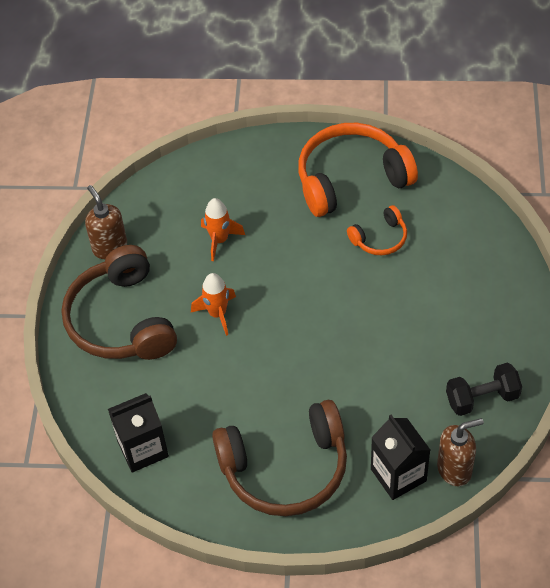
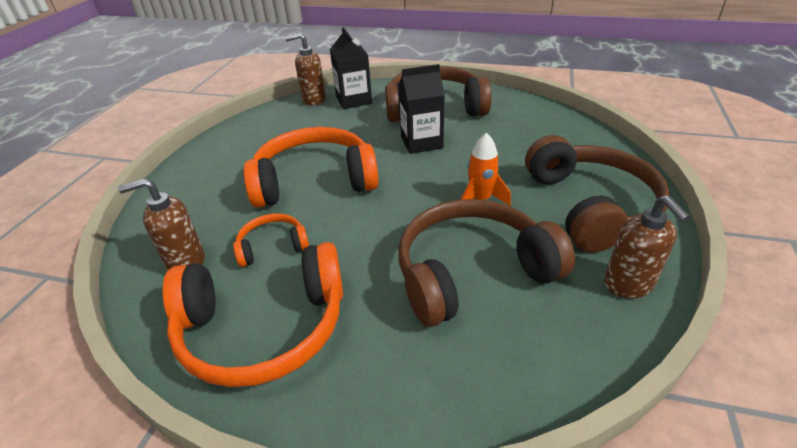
camera: 170 degrees left, 15 degrees down
(143, 449) = (550, 124): black carton -> black carton (421, 142)
(219, 240) = (472, 272): orange rocket -> brown headphones
(380, 316) = (314, 181): none -> orange headphones
(440, 214) = (185, 262): none -> brown soap dispenser
(482, 398) = (267, 127): black dumbbell -> none

